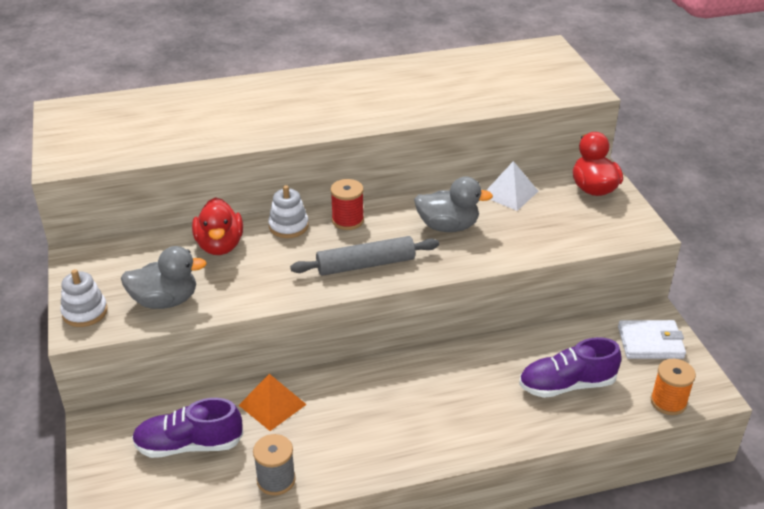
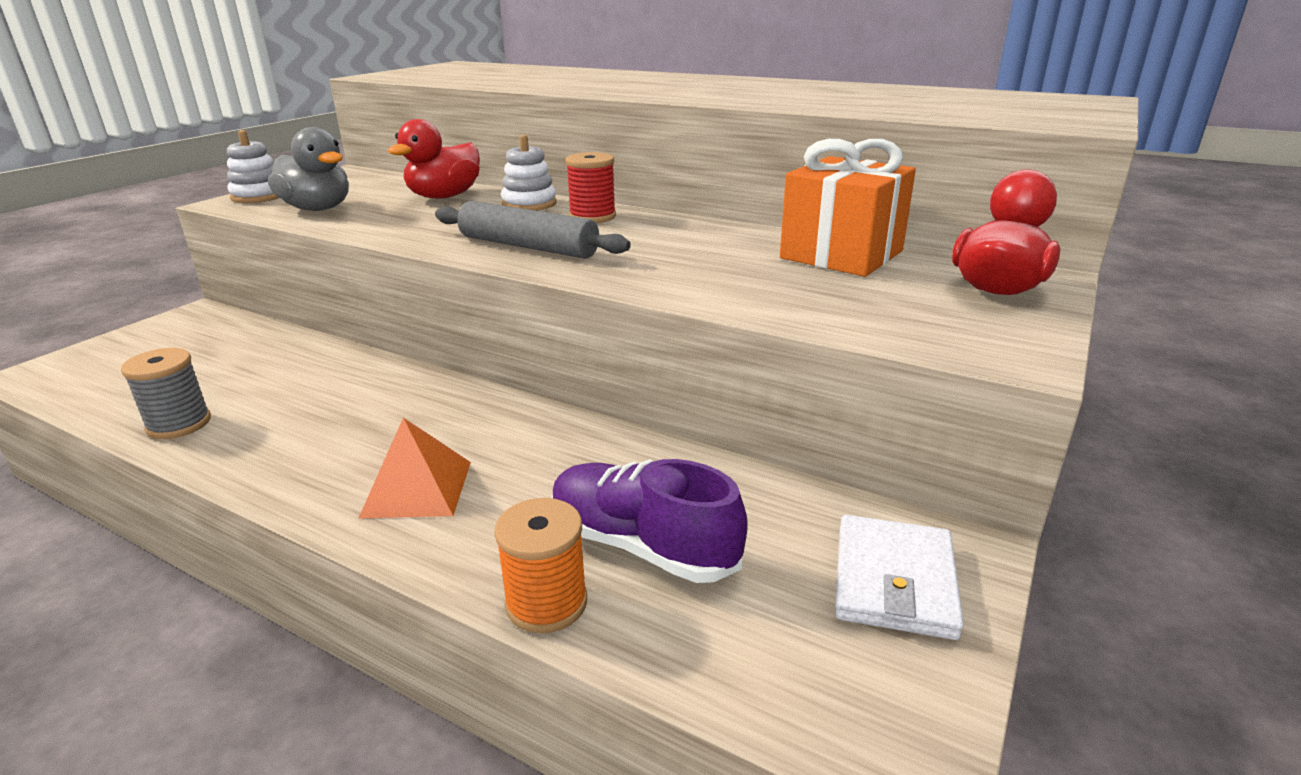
camera: 45 degrees right, 10 degrees down
(189, 445) = (202, 359): purple shoe -> none
(272, 405) = (317, 368): orange pyramid -> orange pyramid (417, 488)
(448, 226) = (691, 252): grey duck -> none
(510, 193) = (841, 254): white pyramid -> orange gift
(650, 342) = (894, 581): white wallet -> white wallet turned 60 degrees clockwise
(668, 402) = (780, 695): orange spool -> orange spool (546, 603)

